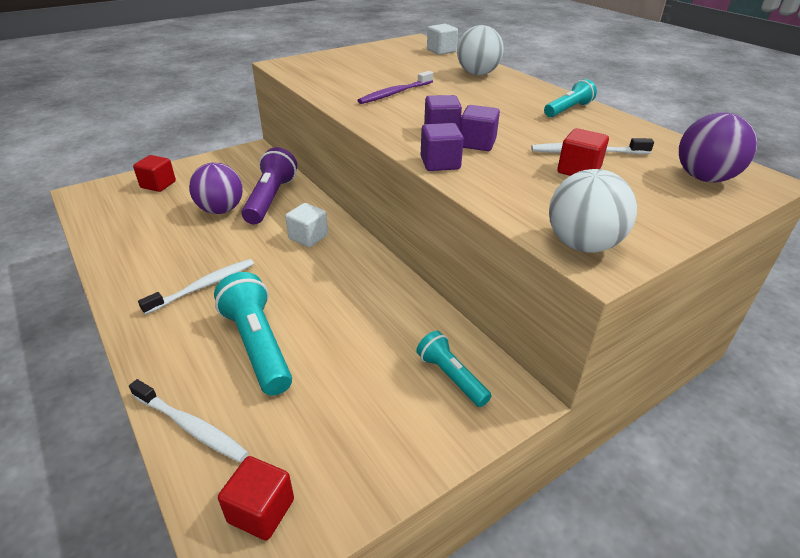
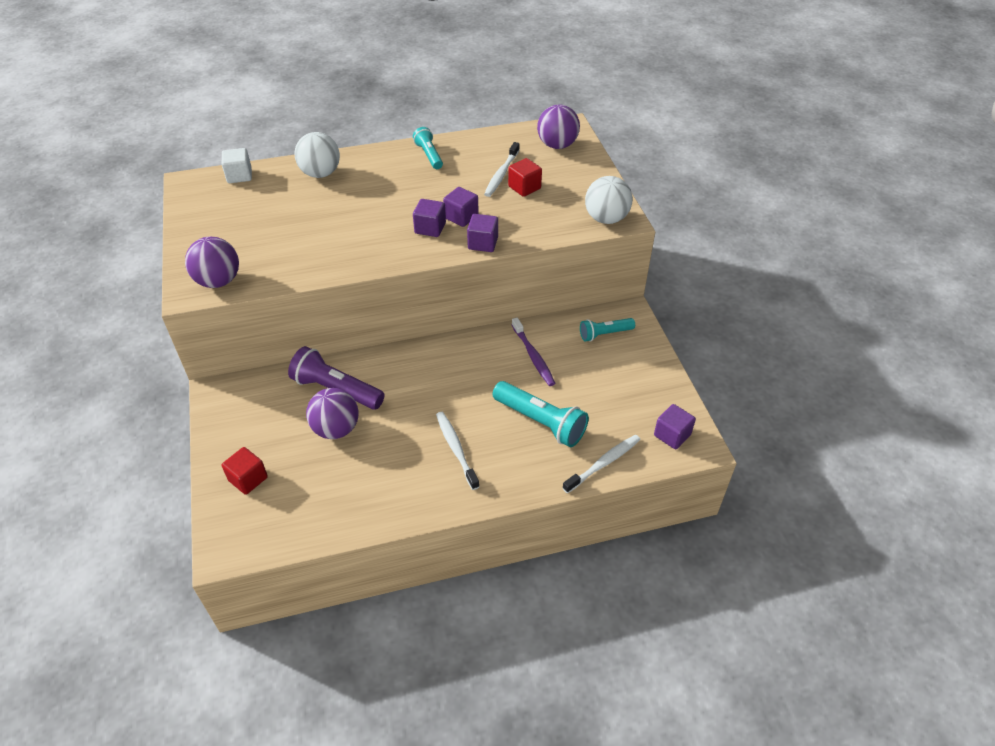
camera: 70 degrees left, 10 degrees up
(258, 345) = (541, 422): turquoise flashlight -> turquoise flashlight turned 135 degrees counterclockwise
(261, 510) = (672, 435): red cube -> purple cube
(300, 69) = (218, 281): none -> purple ball
(308, 237) = (417, 373): white cube -> none
(395, 93) = (334, 233): purple toothbrush -> purple toothbrush (533, 356)

